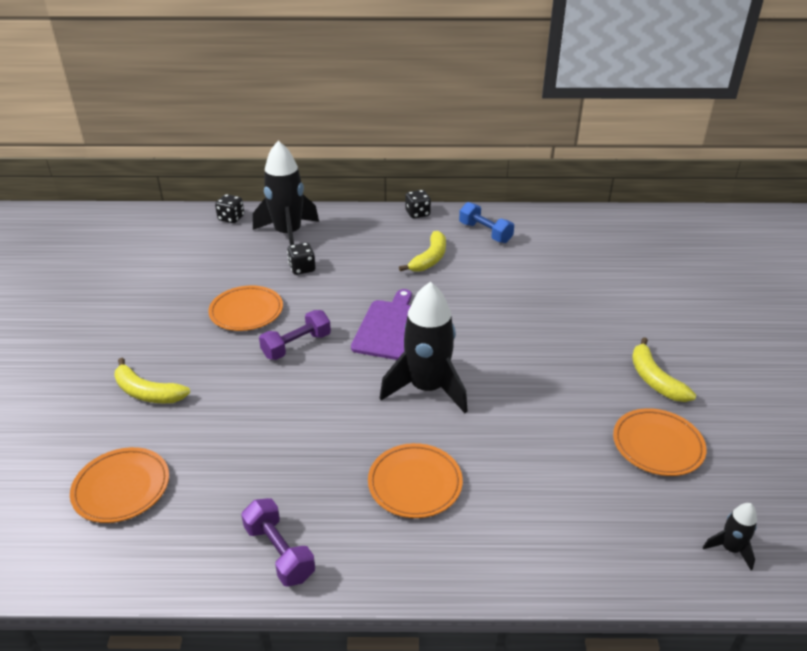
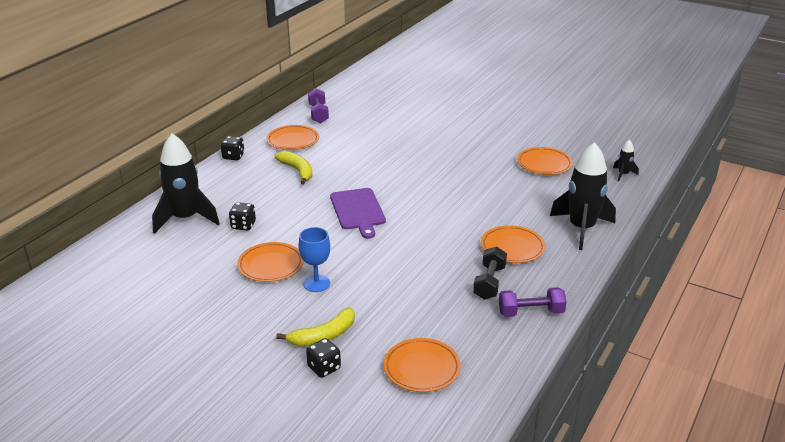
camera: 60 degrees left, 5 degrees down
(231, 218) = (120, 239): black dice -> black dice (324, 368)
(234, 352) = (316, 283): none -> blue goblet
(296, 345) = (338, 254): purple dumbbell -> purple dumbbell (318, 114)
(320, 488) = (489, 283): none -> black dumbbell
(389, 327) = (358, 211): purple cutting board -> purple cutting board turned 150 degrees counterclockwise
(427, 388) = (434, 217): black rocket -> black rocket (581, 229)
(485, 233) = (293, 141): blue dumbbell -> orange plate
(654, 379) = (495, 144): yellow banana -> none

